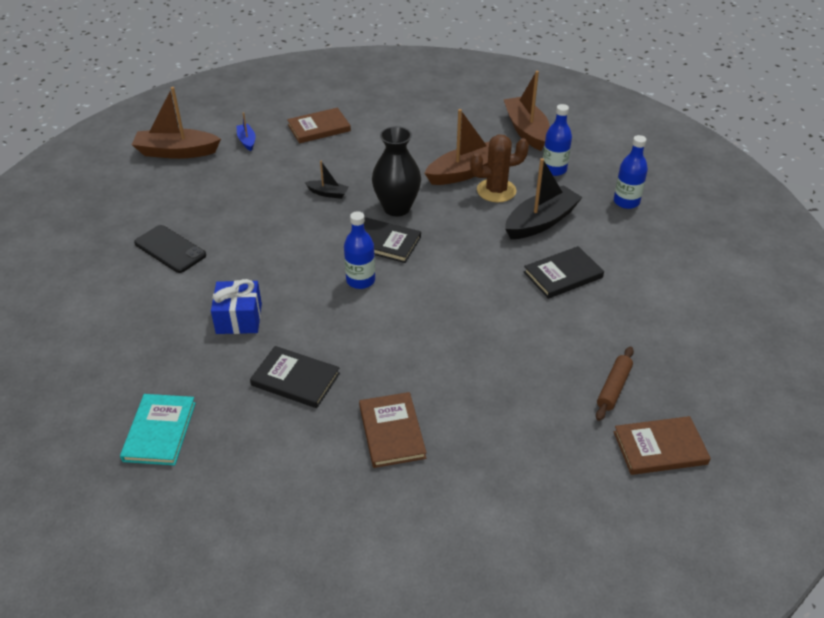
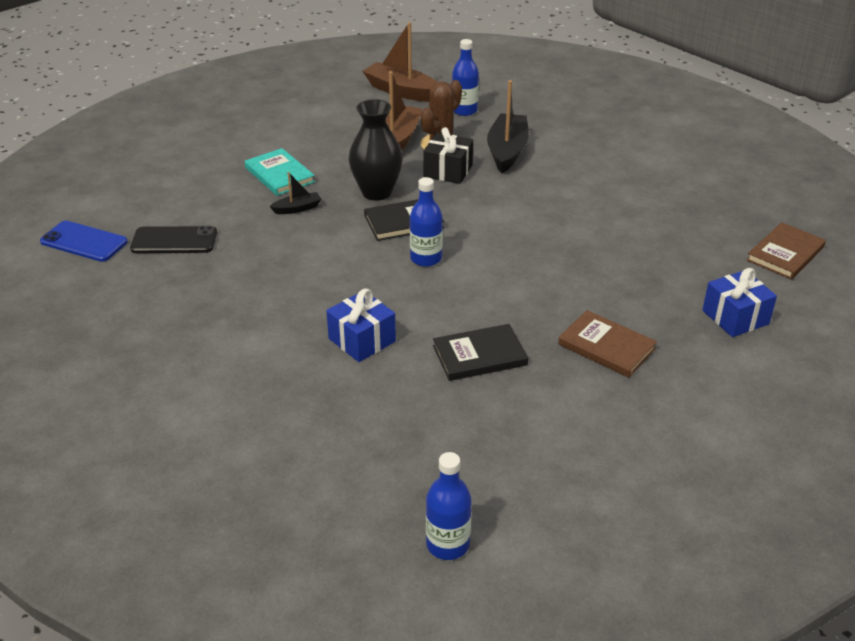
camera: 40 degrees left, 5 degrees down
(159, 431) = (422, 460): turquoise book -> turquoise book (279, 175)
(170, 249) = (207, 322): black phone -> black phone (174, 241)
(177, 152) = (84, 242): brown boat -> blue phone
(247, 141) = (149, 201): blue boat -> none
(319, 128) = (209, 162): brown book -> none
(471, 216) = (448, 171): none -> black gift
(530, 475) = (735, 317): none -> blue gift
(563, 275) = (574, 179): black book -> none
(613, 388) = (709, 234): brown rolling pin -> none
(626, 202) = (549, 110): blue bottle -> blue bottle (447, 544)

